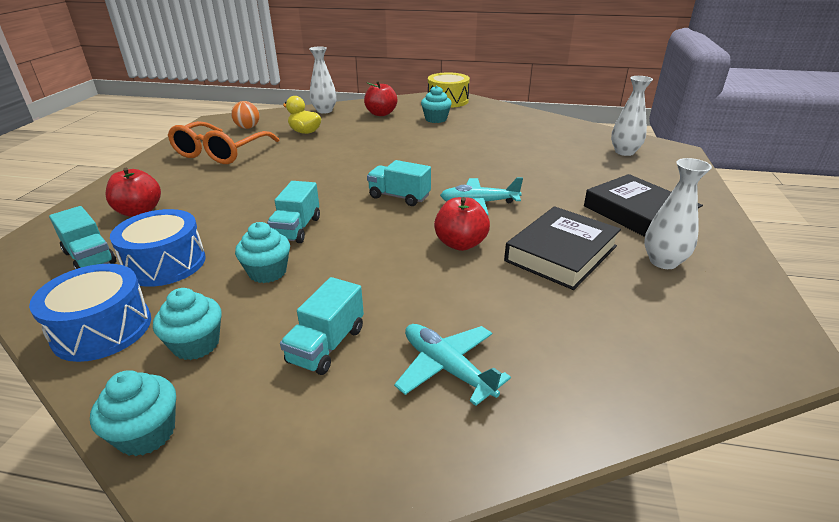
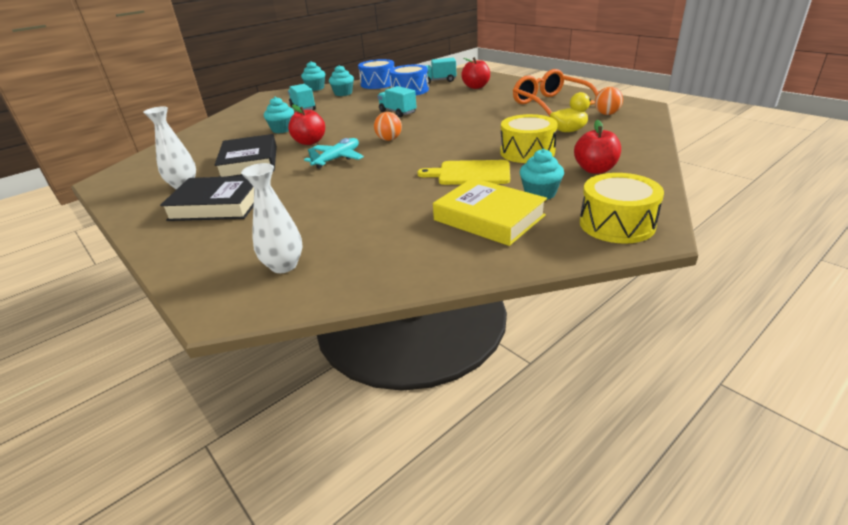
camera: 130 degrees right, 0 degrees up
(267, 272) = (368, 104): turquoise cupcake -> turquoise cupcake (282, 129)
(324, 111) = (635, 146): white vase -> none
(369, 135) = (527, 152): none -> yellow drum
(399, 197) = (389, 139): turquoise truck -> orange ball
(432, 142) = (470, 173): none -> yellow cutting board
(447, 368) = (253, 121): turquoise plane -> none
(485, 123) = (489, 218): none -> yellow book

